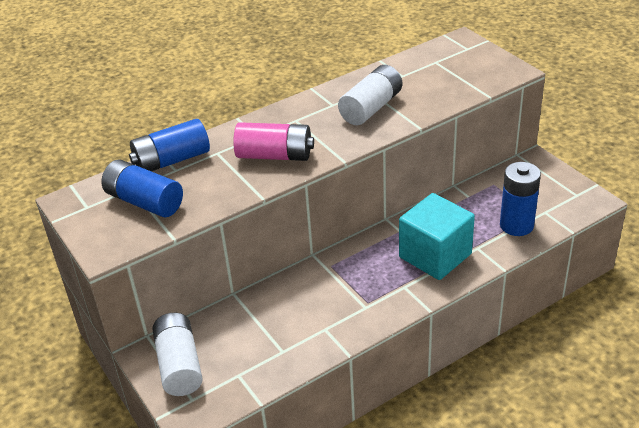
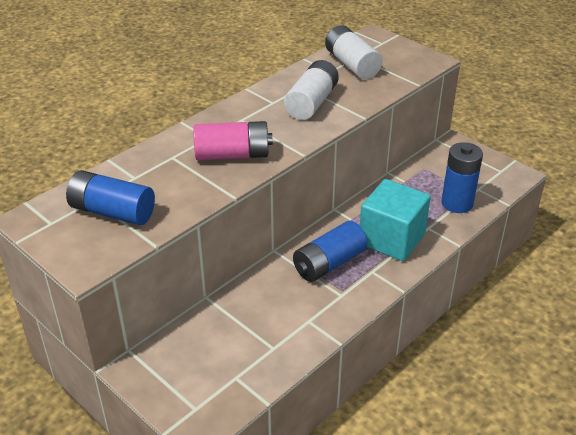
camera: 15 degrees left, 0 degrees up
(172, 160) = (128, 168): blue battery -> blue battery (329, 263)
(179, 365) = (172, 375): white battery -> white battery (351, 65)

